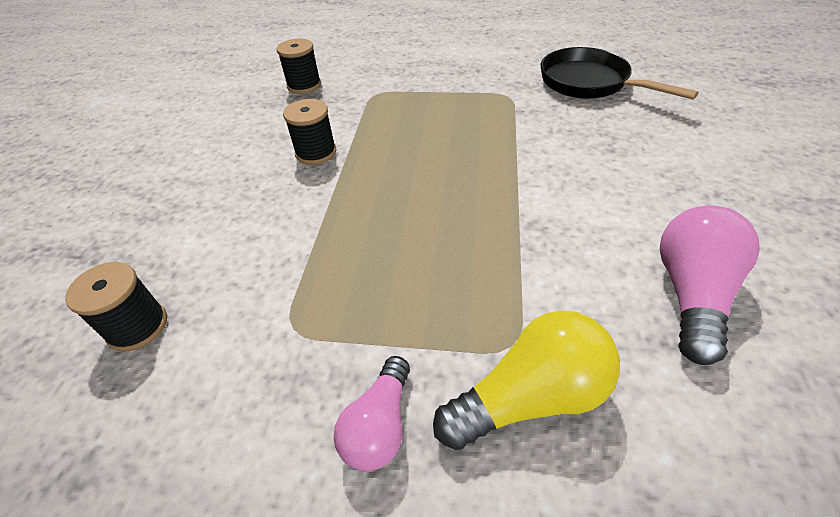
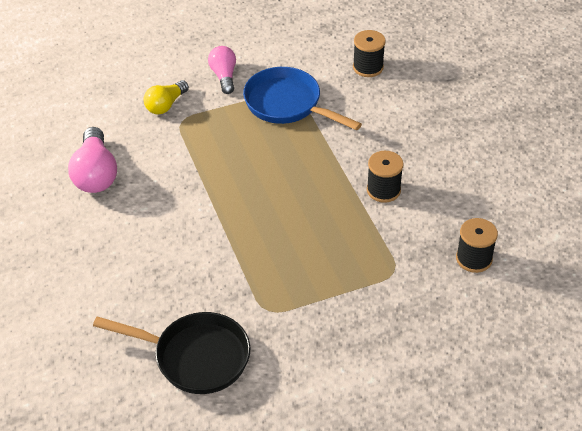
camera: 150 degrees right, 0 degrees up
(319, 305) = (287, 104): none -> blue pan
(530, 397) = (165, 105): yellow light bulb -> yellow light bulb, size x0.65

